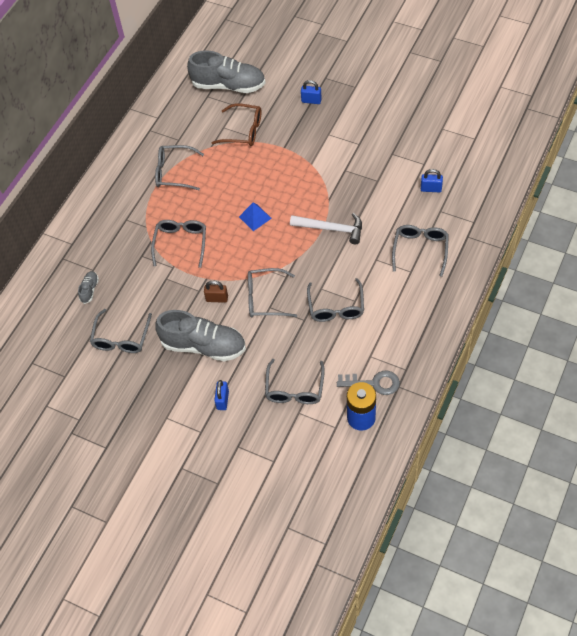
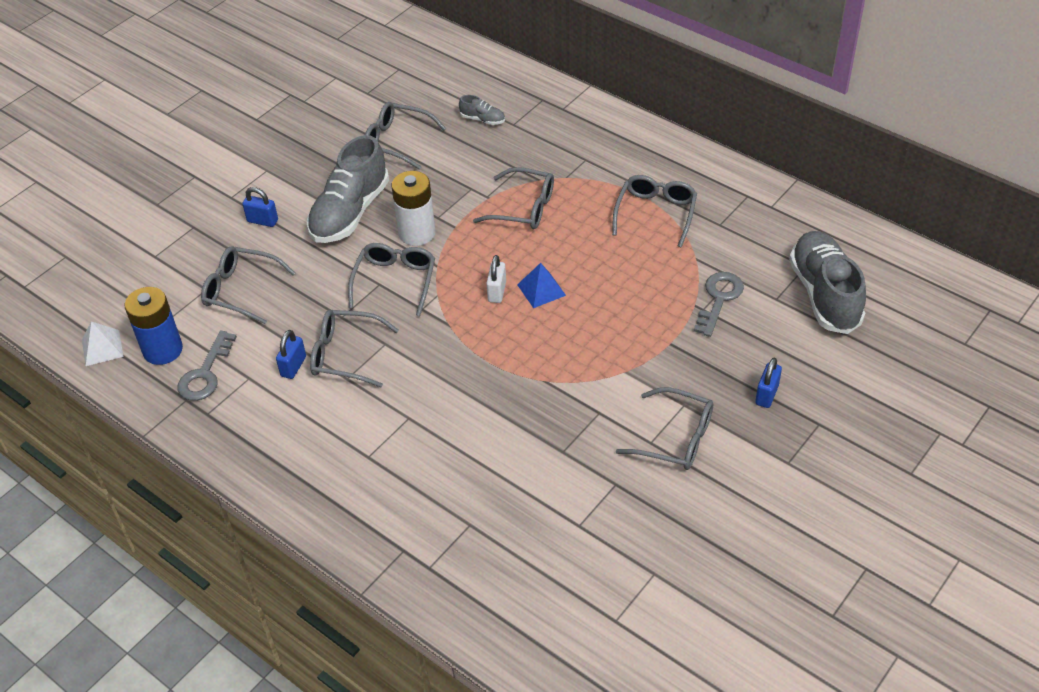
camera: 100 degrees right, 10 degrees down
(217, 298) = (417, 233): brown padlock -> white battery
(228, 85) = (824, 294): grey shoe -> grey shoe turned 150 degrees clockwise
(243, 131) = (719, 299): brown glasses -> grey key
(262, 240) = (497, 292): none -> white padlock
(331, 229) = (486, 374): white hammer -> none
(369, 458) = (102, 348): none -> white pyramid
(420, 250) = (402, 478): grey glasses -> grey glasses (675, 438)
(431, 189) = (521, 522): blue padlock -> blue padlock (293, 366)

